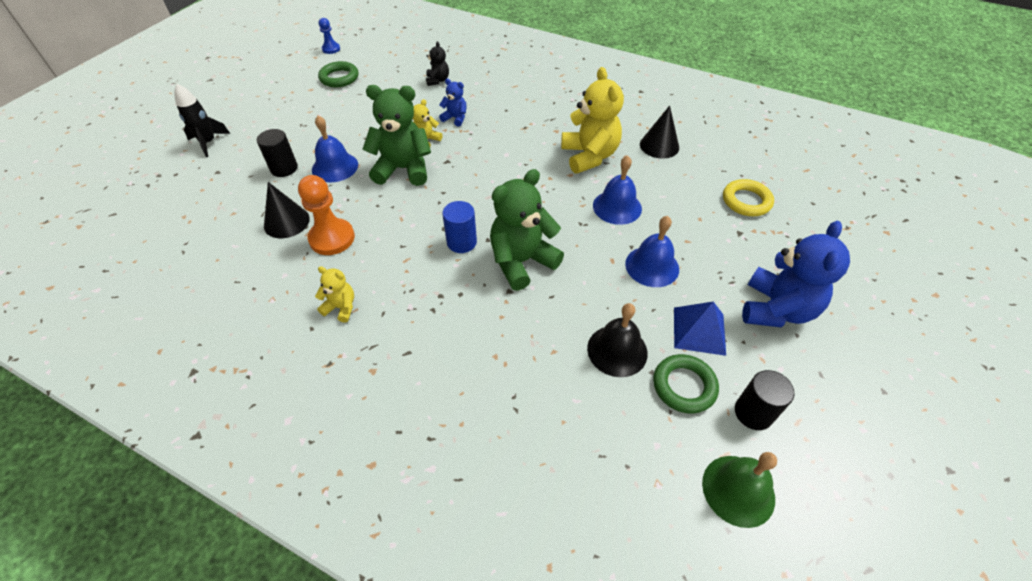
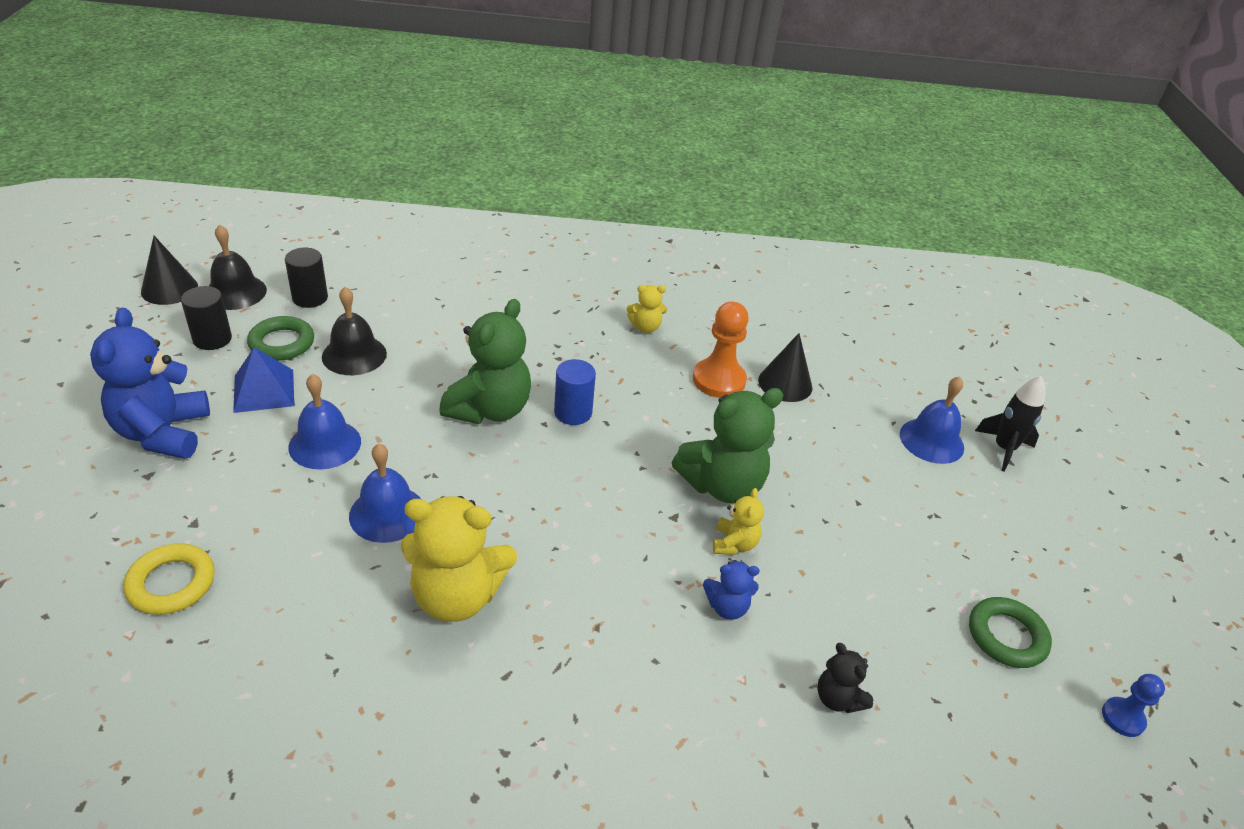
camera: 150 degrees right, 10 degrees down
(284, 168) = (868, 442): black cylinder -> black cylinder (310, 298)
(335, 167) = (811, 462): blue bell -> blue bell (931, 440)
(589, 156) = (457, 596): yellow teddy bear -> yellow teddy bear turned 45 degrees counterclockwise
(659, 145) = (331, 664): black cone -> black cone (169, 289)
(738, 490) = (235, 292): green bell -> black bell

